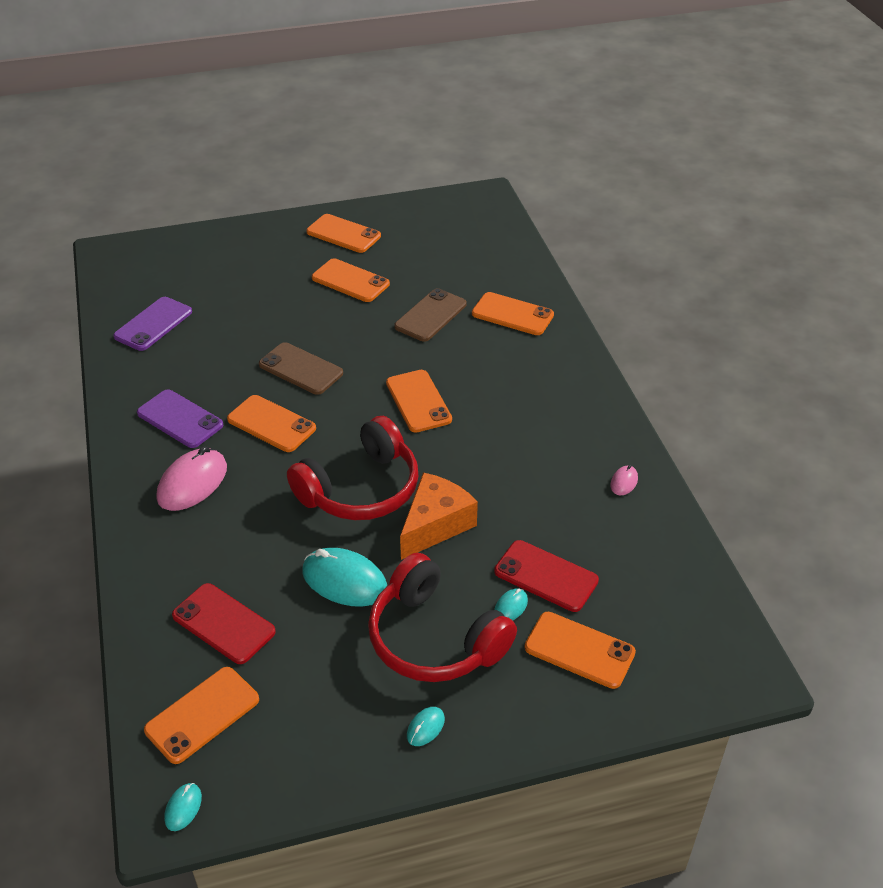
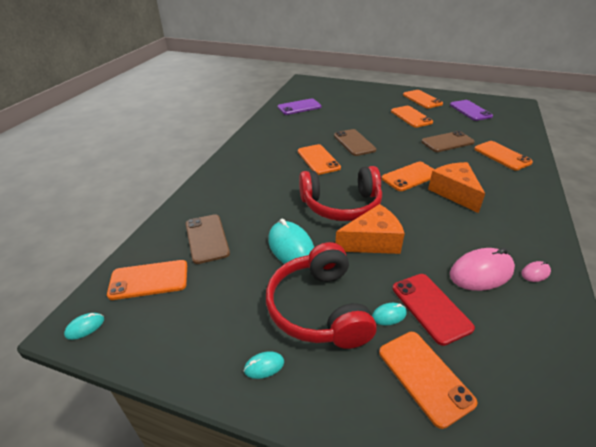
camera: 35 degrees right, 5 degrees down
(180, 419) = (276, 143): purple phone -> purple phone (470, 110)
(192, 483) = (256, 170): pink mouse -> pink mouse (481, 272)
(223, 623) = (207, 238): red phone -> brown phone
(418, 401) = (410, 176): orange phone -> orange phone turned 45 degrees clockwise
(487, 405) = (454, 193): none -> orange cheese

